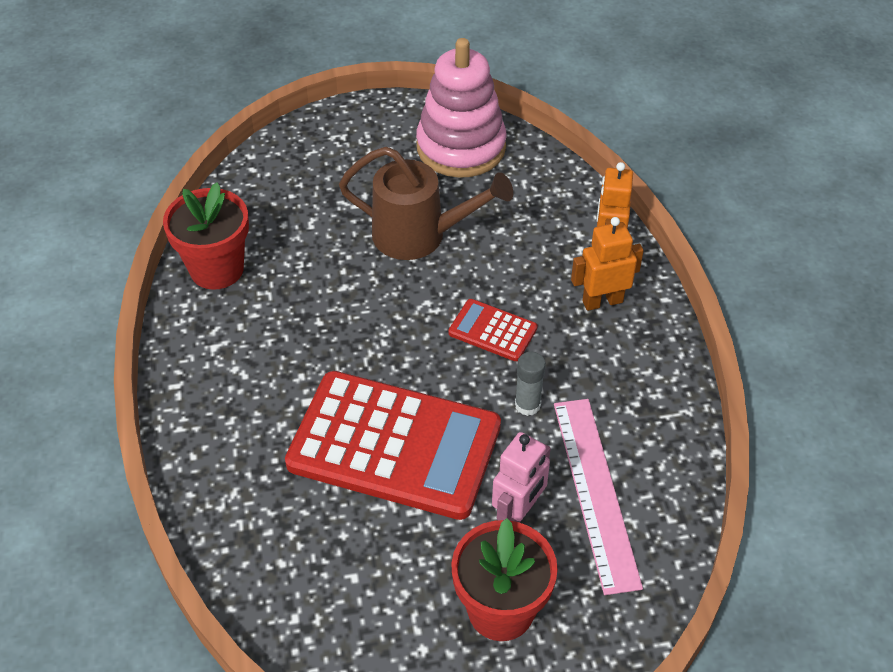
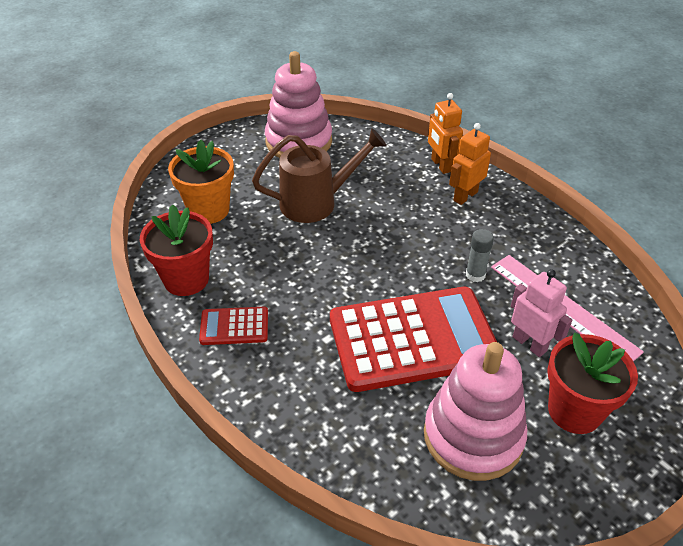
camera: 30 degrees left, 5 degrees down
(297, 196) = (209, 210): none -> orange flower pot
(369, 578) = (473, 436): none -> pink stacking toy
(492, 331) = (414, 240): red calculator -> red calculator (234, 326)
(518, 513) = (529, 344): pink robot -> pink robot turned 45 degrees counterclockwise

